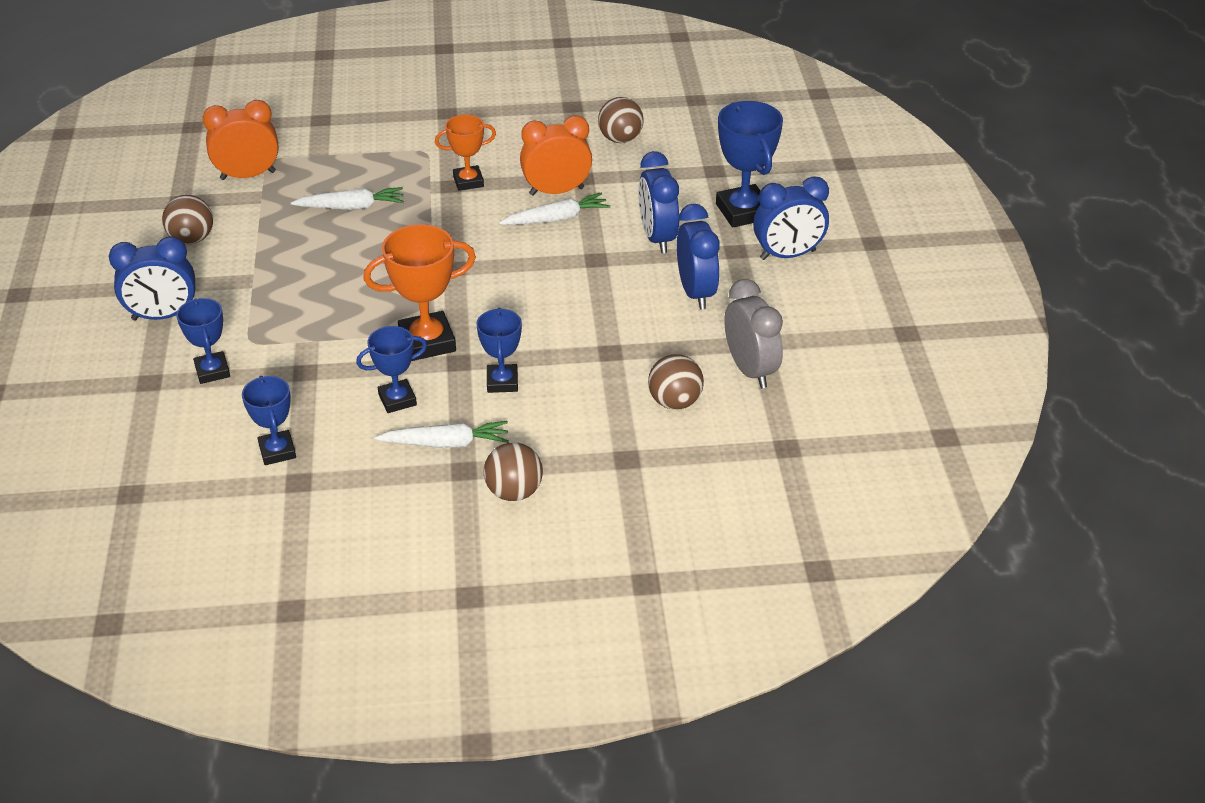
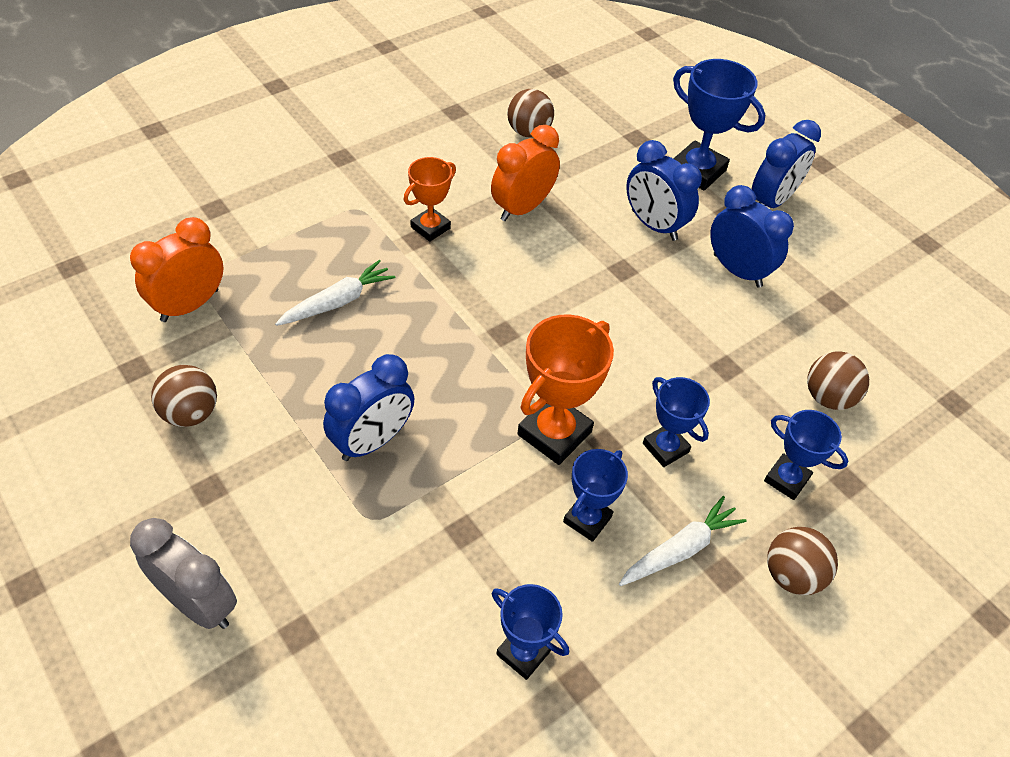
camera: 35 degrees left, 10 degrees up
(163, 316) = (240, 532): blue clock -> blue clock (372, 441)
(212, 371) = (361, 581): blue trophy -> blue trophy (786, 479)
(556, 219) = (549, 239): white carrot -> none
(750, 370) = (853, 334): grey clock -> grey clock (199, 603)

